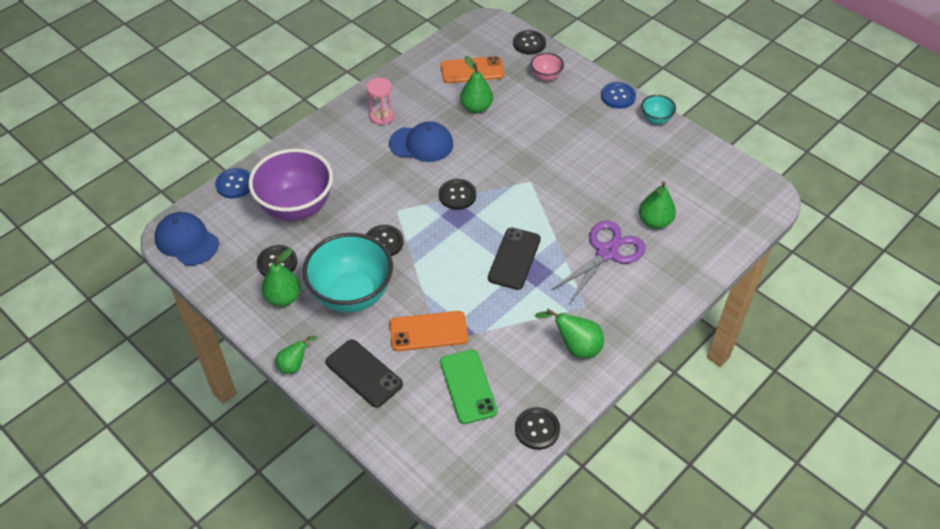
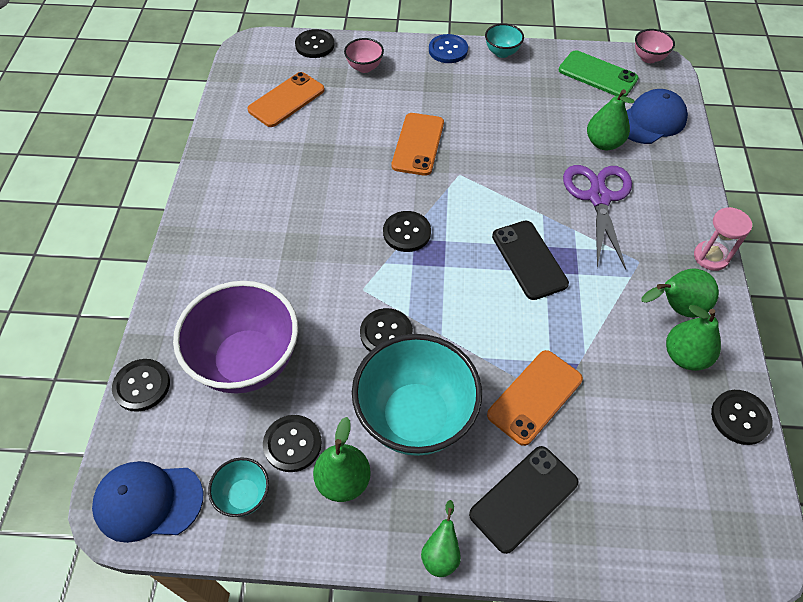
camera: 40 degrees left, 5 degrees up
(230, 270) = (244, 496): none -> turquoise bowl
(235, 184) = (142, 386): blue button -> black button
(364, 373) = (524, 498): black phone -> black phone turned 45 degrees counterclockwise
(381, 116) = (240, 200): pink hourglass -> pink hourglass (711, 257)
(421, 144) = (314, 203): blue cap -> blue cap (651, 120)
(468, 386) = (635, 426): green phone -> green phone (597, 75)
(476, 108) = (330, 134): green pear -> green pear (685, 356)
(525, 147) = (418, 144): none -> orange phone
(767, 186) = (648, 58): none -> pink bowl

